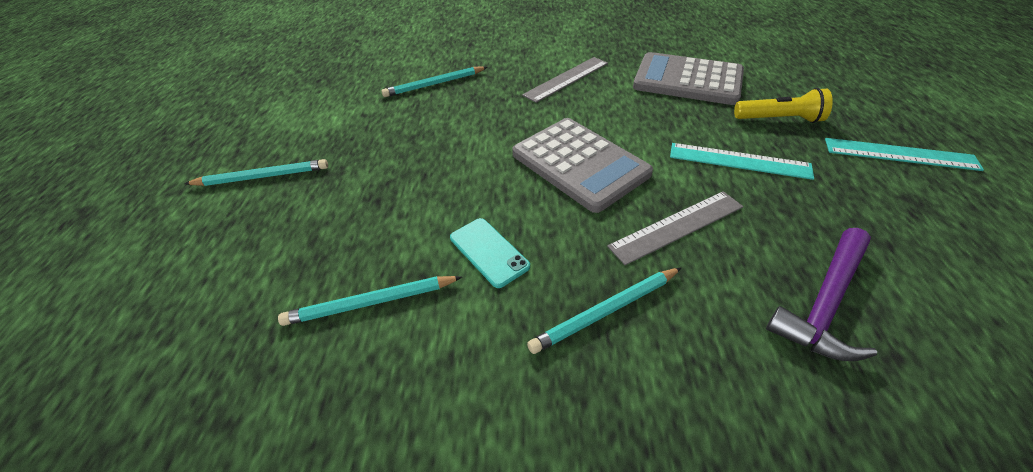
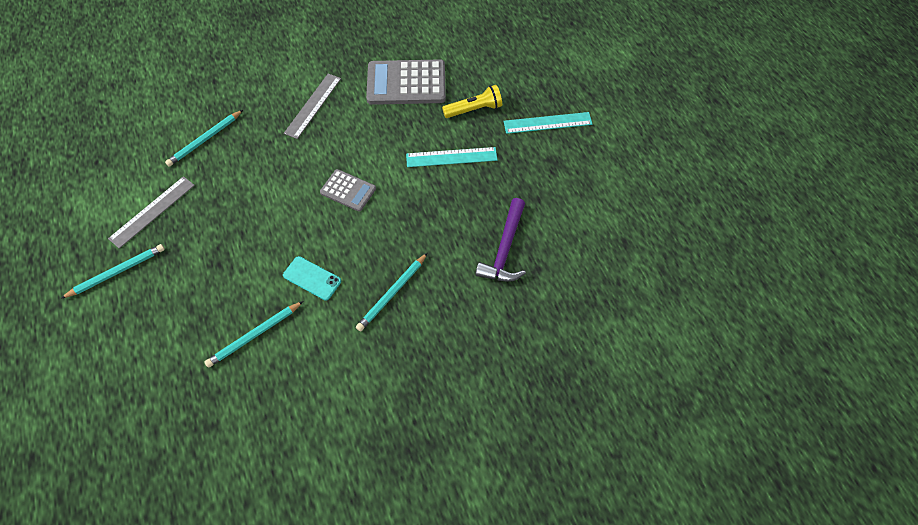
camera: 25 degrees left, 15 degrees up
(579, 164) = (348, 190): grey calculator -> grey calculator, size x0.56
(677, 226) = (421, 223): grey ruler -> grey ruler (152, 211)

